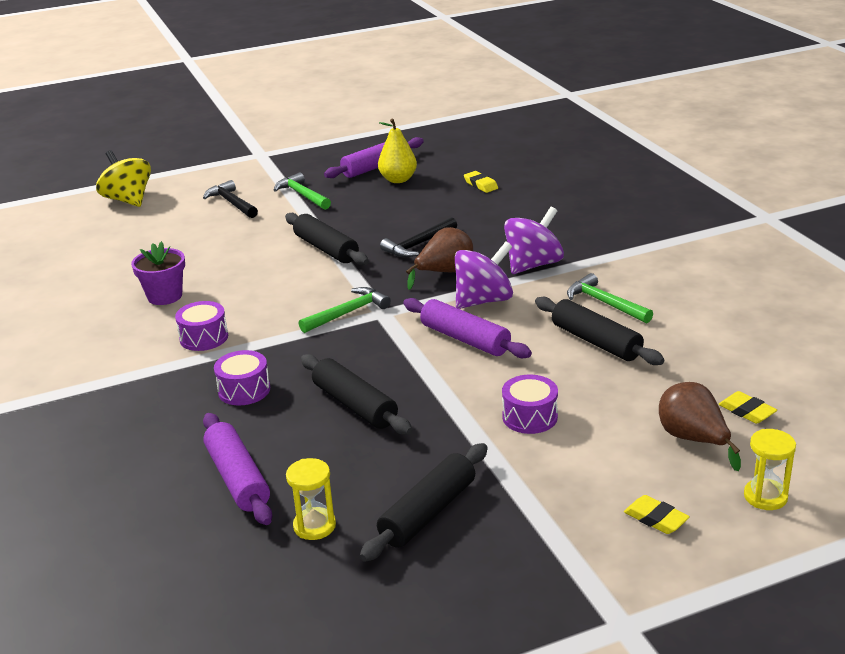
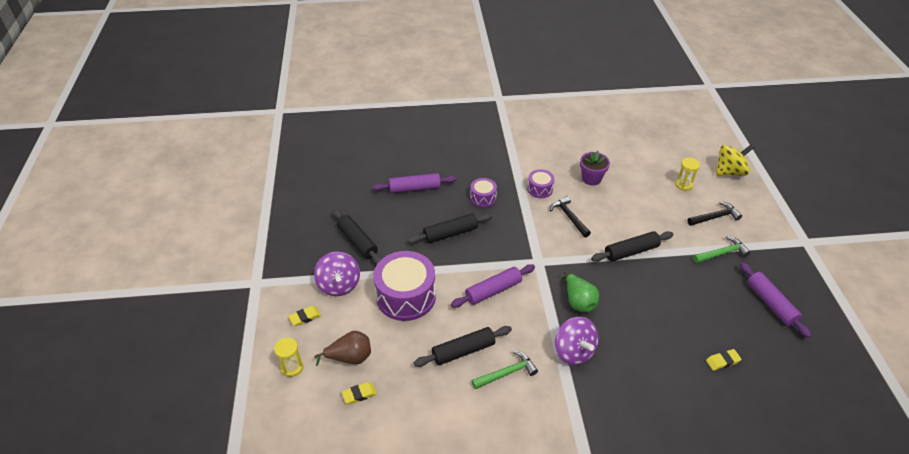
camera: 105 degrees right, 15 degrees up
(314, 526) = (370, 206): yellow hourglass -> yellow hourglass (683, 184)
(347, 313) = (544, 247): green hammer -> none
(398, 180) = (742, 312): yellow pear -> none
(418, 245) = (623, 298): black hammer -> black hammer (569, 217)
(444, 273) = (578, 301): brown pear -> green pear
(483, 300) = (534, 311): purple spinning top -> purple spinning top (339, 285)
(529, 417) = (406, 296): purple drum -> purple drum, size x2.00

